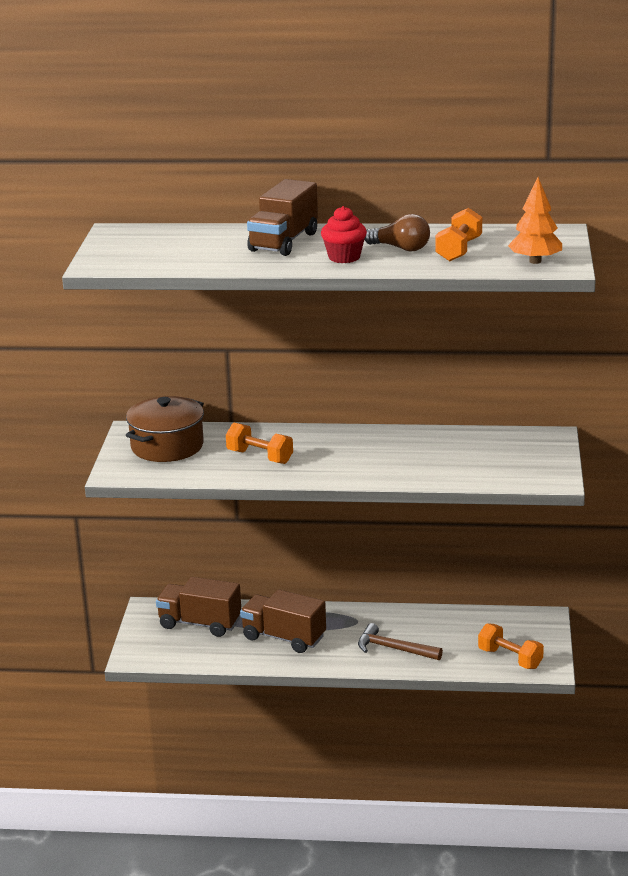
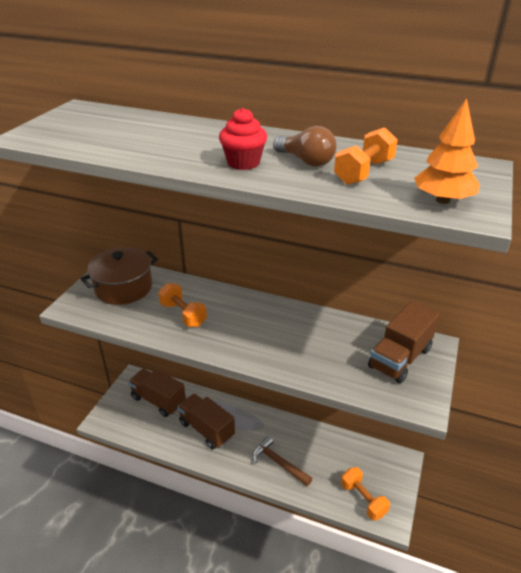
camera: 15 degrees right, 10 degrees up
(283, 242) = (202, 138): brown truck -> brown truck (400, 358)

